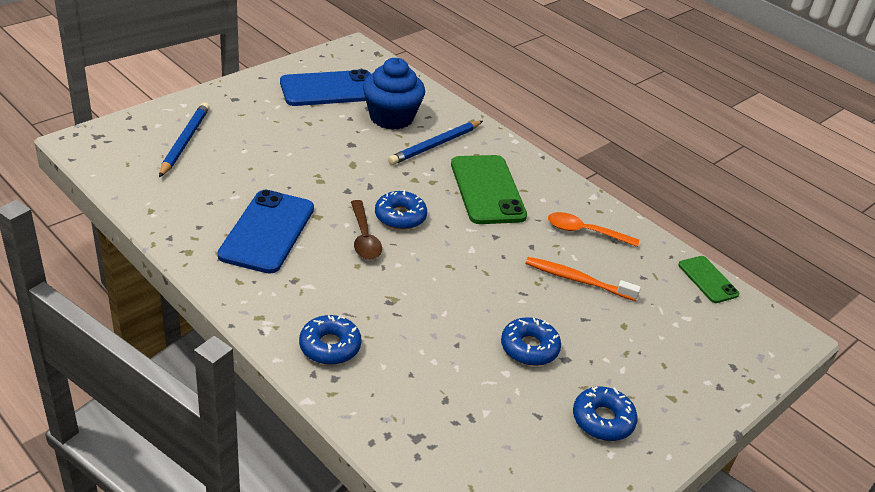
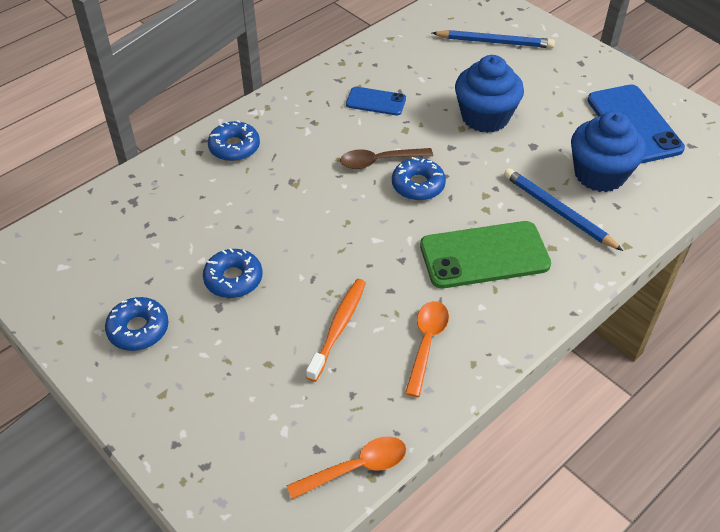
camera: 95 degrees right, 10 degrees up
(267, 232) = (376, 102): blue phone -> blue phone, size x0.55
(306, 164) = (485, 117): none -> blue cupcake
(707, 280) = (355, 468): green phone -> orange spoon

